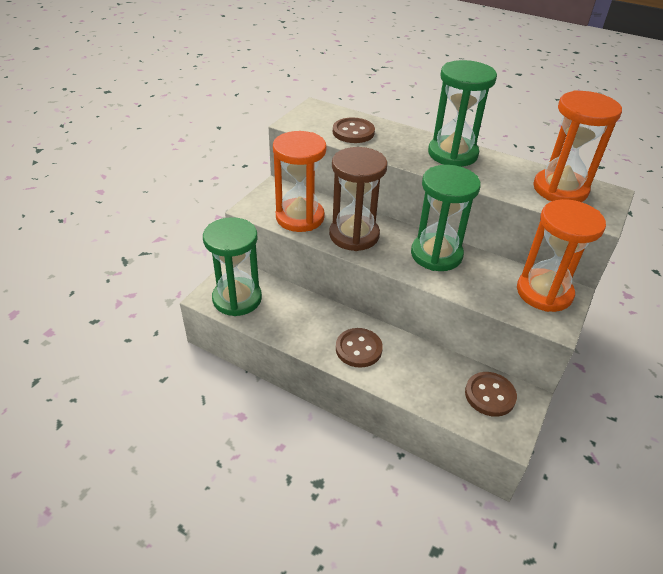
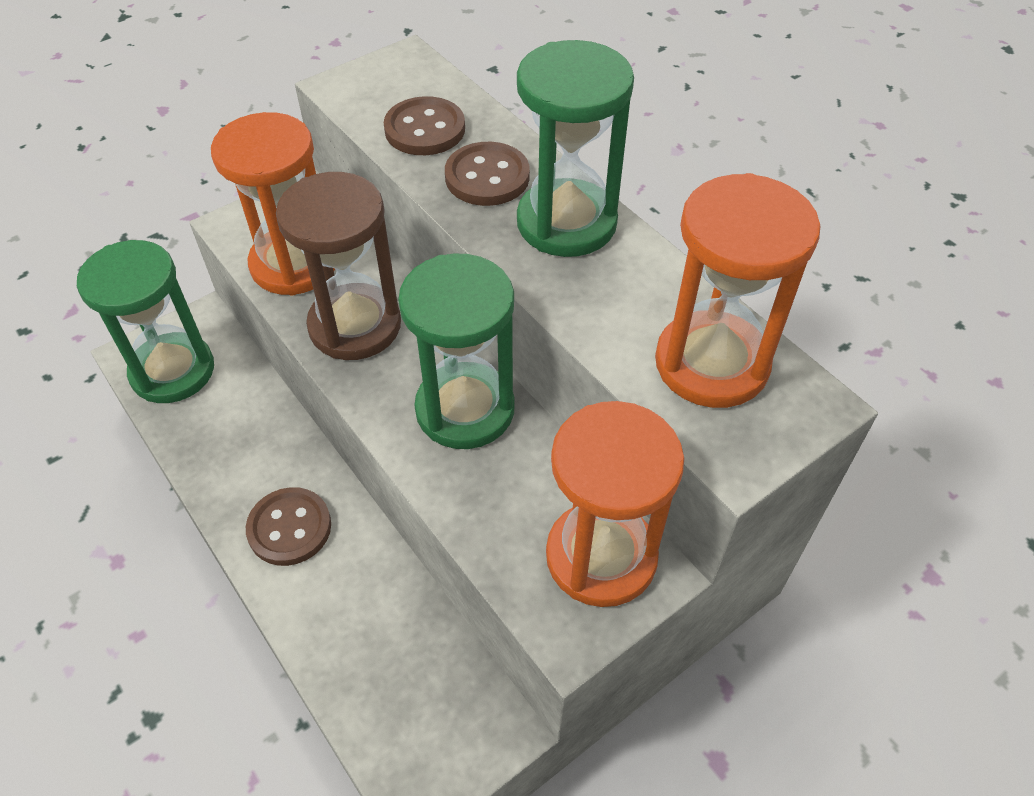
camera: 25 degrees right, 10 degrees up
(490, 395) = (440, 700): brown button -> brown button (487, 177)

